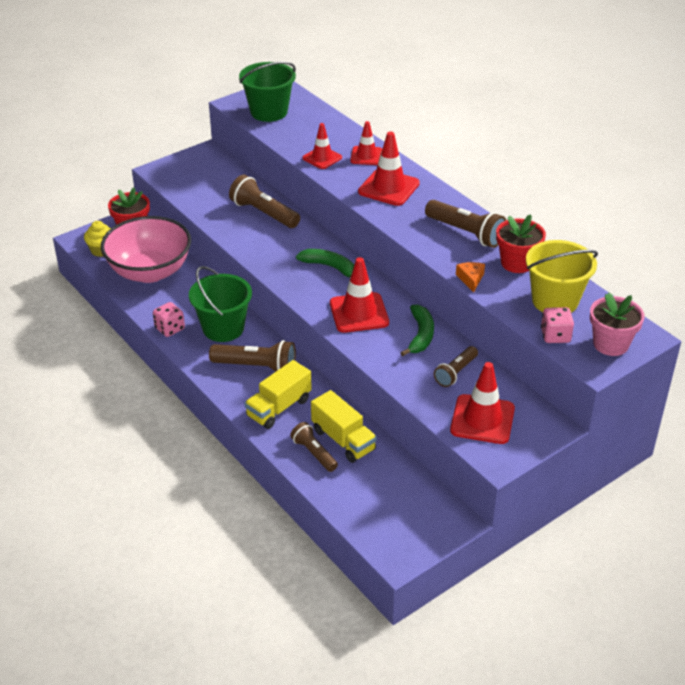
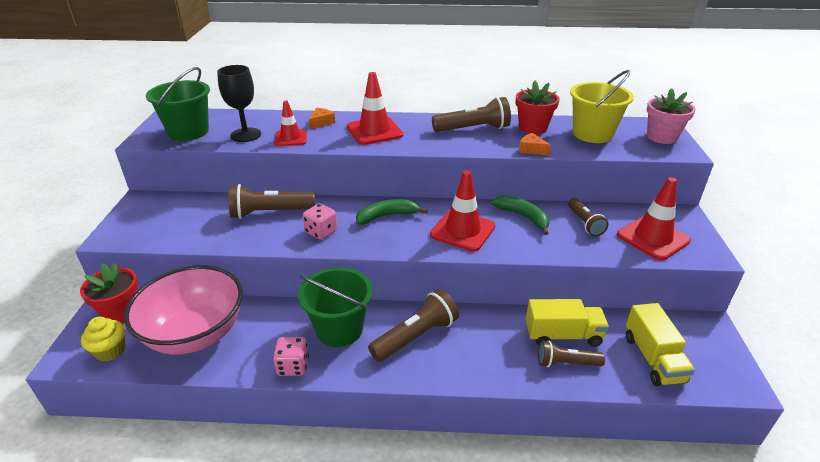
camera: 50 degrees left, 5 degrees down
(279, 408) = (485, 352): yellow truck -> yellow truck (653, 358)
(299, 137) = (245, 135): none -> black goblet
(366, 156) = (321, 122): red traffic cone -> orange cheese
(555, 336) = (634, 150): pink dice -> pink dice (321, 232)

